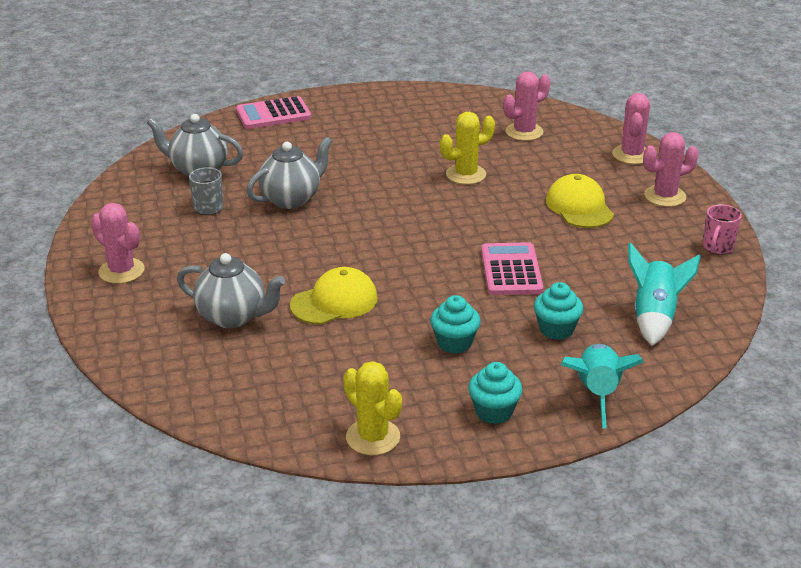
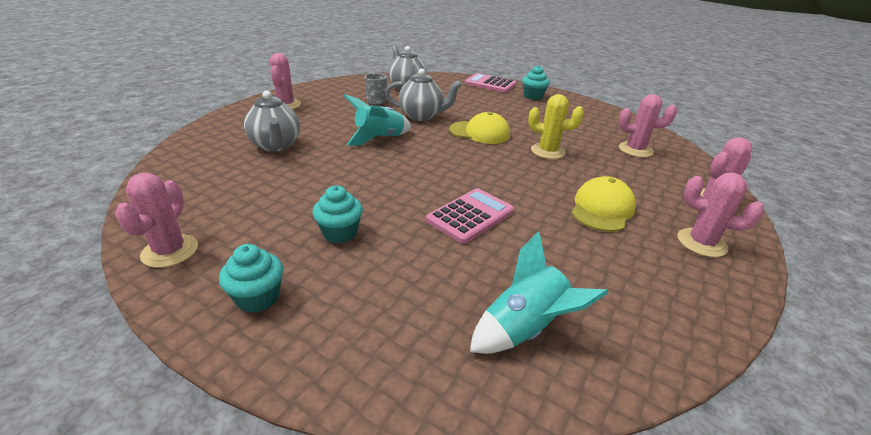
camera: 45 degrees right, 0 degrees up
(334, 302) = (333, 168): yellow cap -> yellow cap (480, 132)
(373, 437) = (170, 251): yellow cactus -> pink cactus
(556, 329) = (422, 275): turquoise cupcake -> turquoise cupcake (533, 96)
(597, 393) = (349, 353): turquoise rocket -> turquoise rocket (379, 138)
(717, 247) = (700, 315): pink mug -> none

